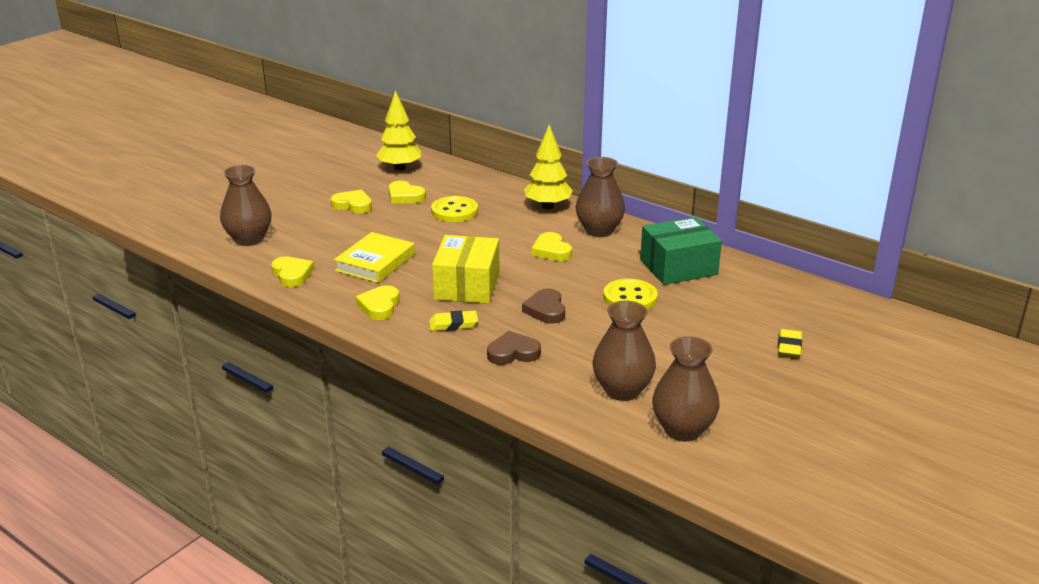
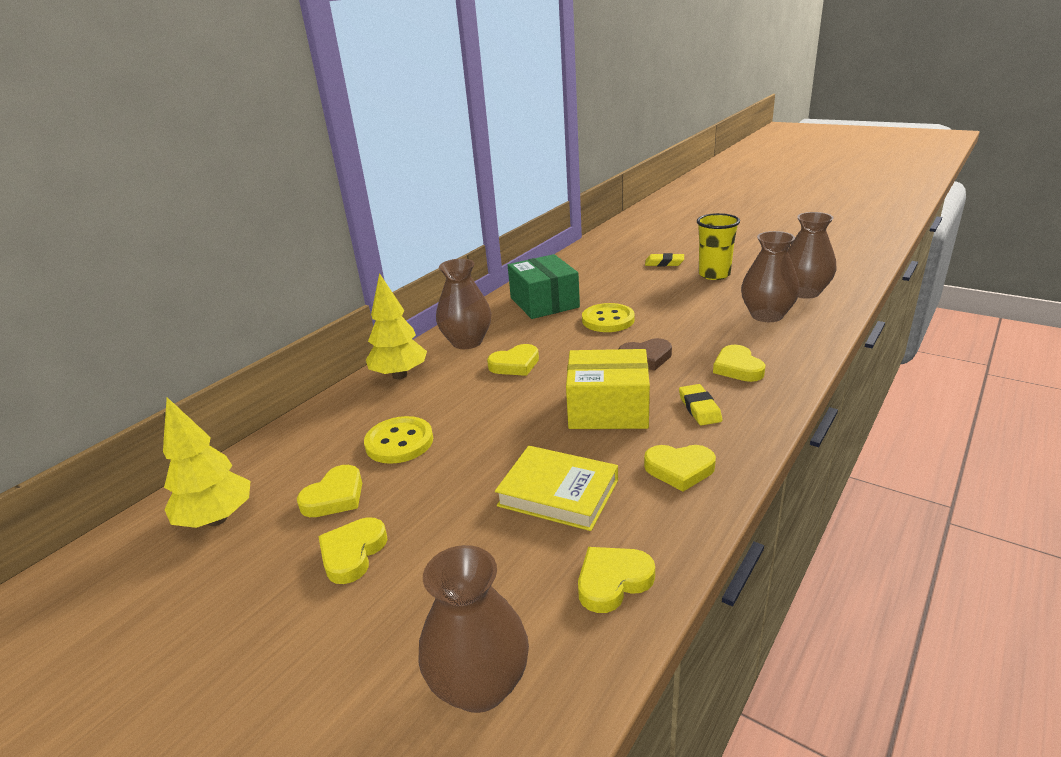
camera: 90 degrees left, 0 degrees up
(513, 353) = (737, 368): brown heart -> yellow heart
(747, 376) = (714, 275): none -> yellow cup

